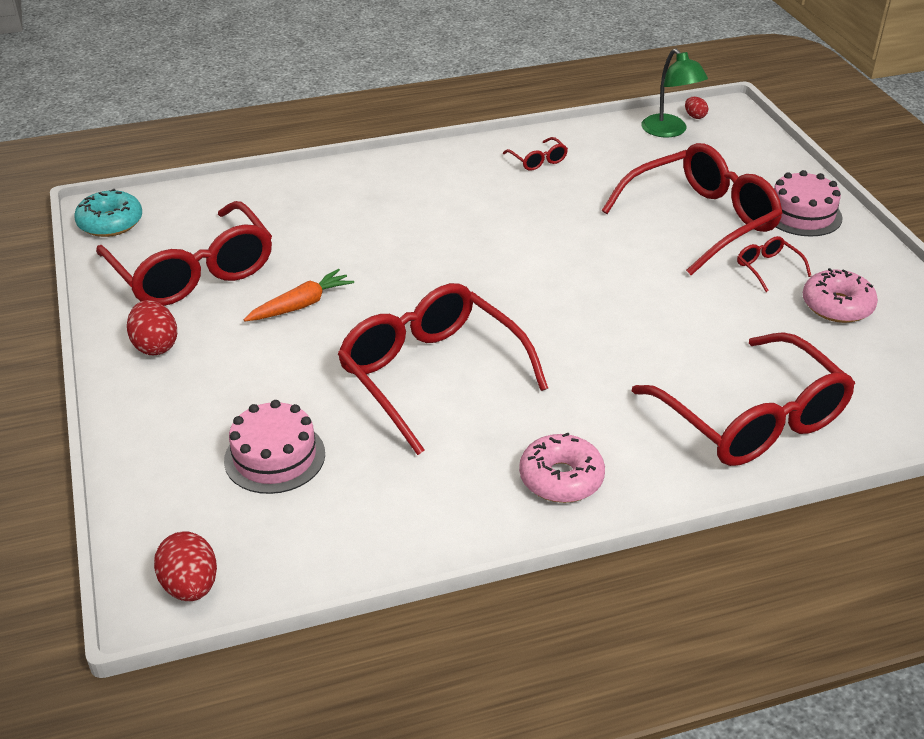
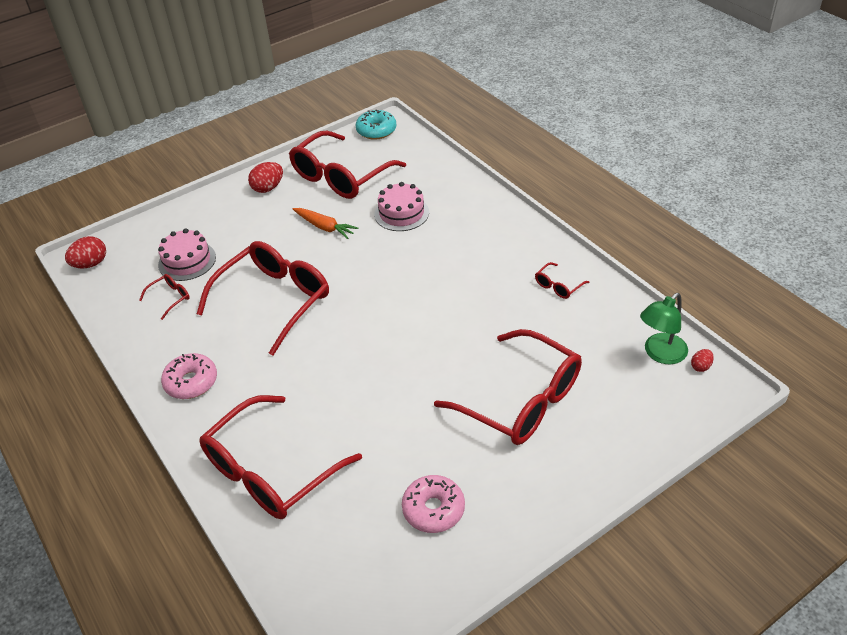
camera: 75 degrees right, 5 degrees up
(768, 268) = (469, 455): red glasses -> red glasses (170, 298)
(802, 214) = (569, 468): pink cake -> pink cake (401, 213)

